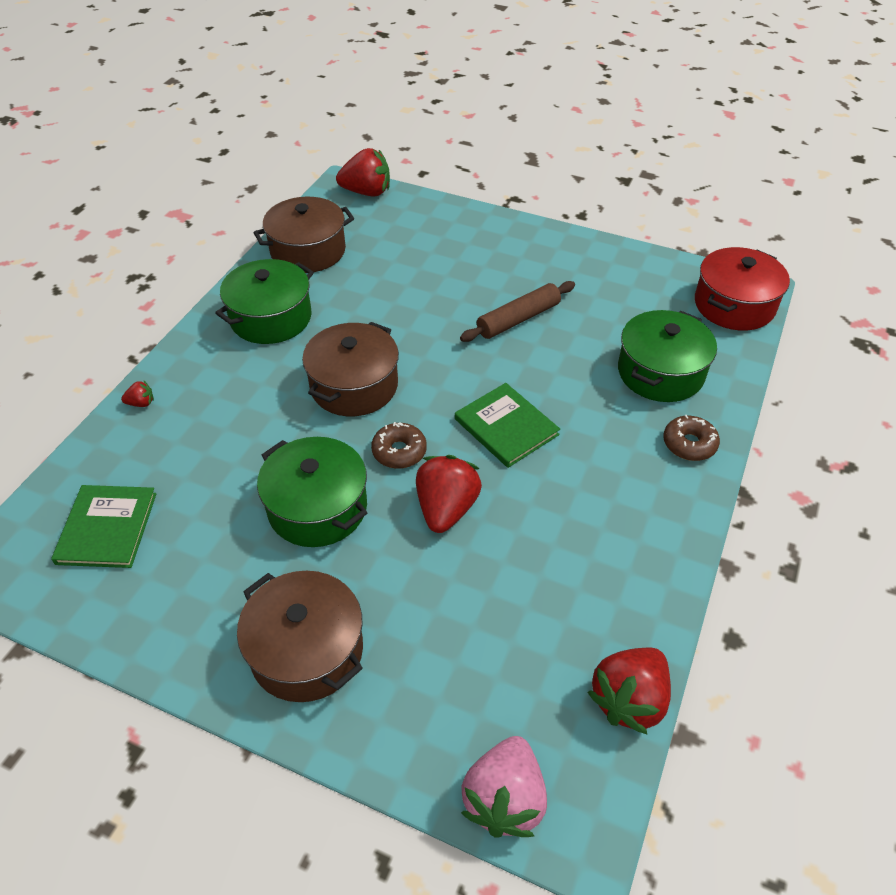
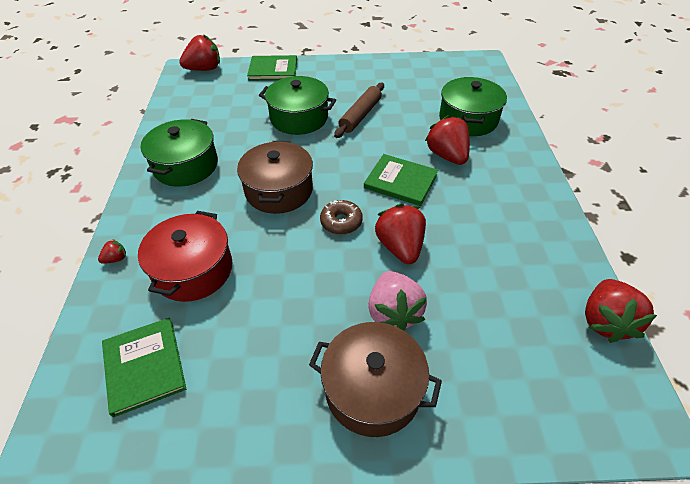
camera: 25 degrees left, 0 degrees up
(308, 251) = (185, 115): brown pot -> none
(317, 507) = (309, 282): green pot -> green pot (299, 118)
(450, 218) = (273, 70): none -> green book
(504, 799) = (585, 429): pink strawberry -> pink strawberry (393, 313)
(592, 414) = (447, 156): none -> red strawberry
(689, 444) = (515, 154): brown donut -> none
(734, 305) = (479, 71): red pot -> red pot (193, 270)

